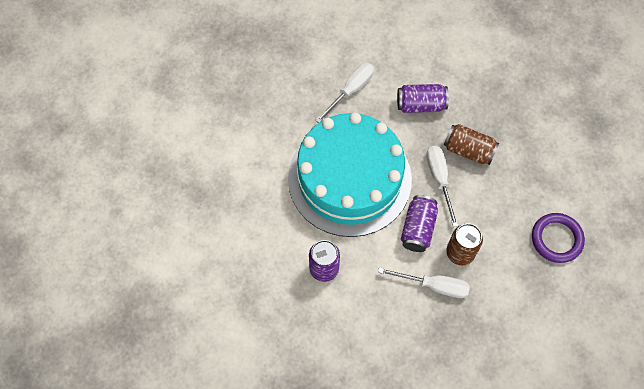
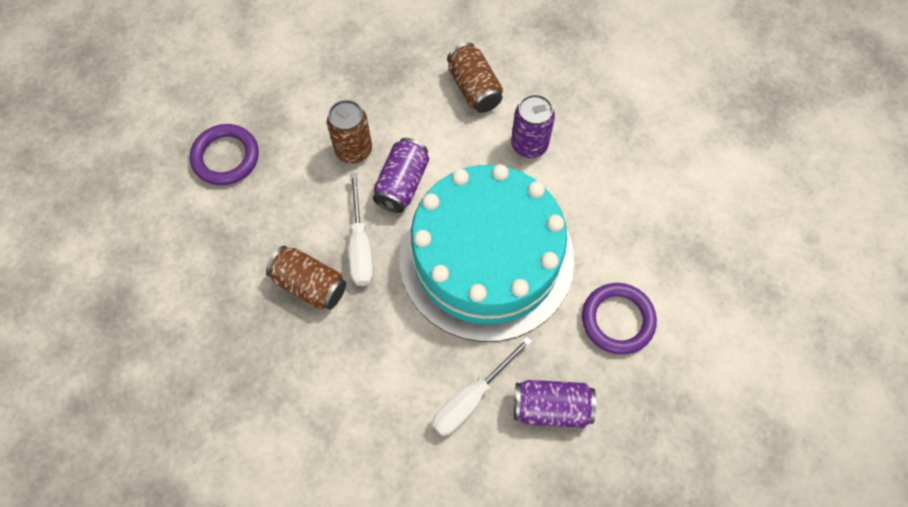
camera: 175 degrees left, 0 degrees up
(258, 144) = (617, 320): none -> purple ring
(372, 317) = (474, 88): none -> brown can
(421, 105) = (365, 364): purple can -> purple can (551, 408)
(434, 285) = (394, 116): white screwdriver -> none

